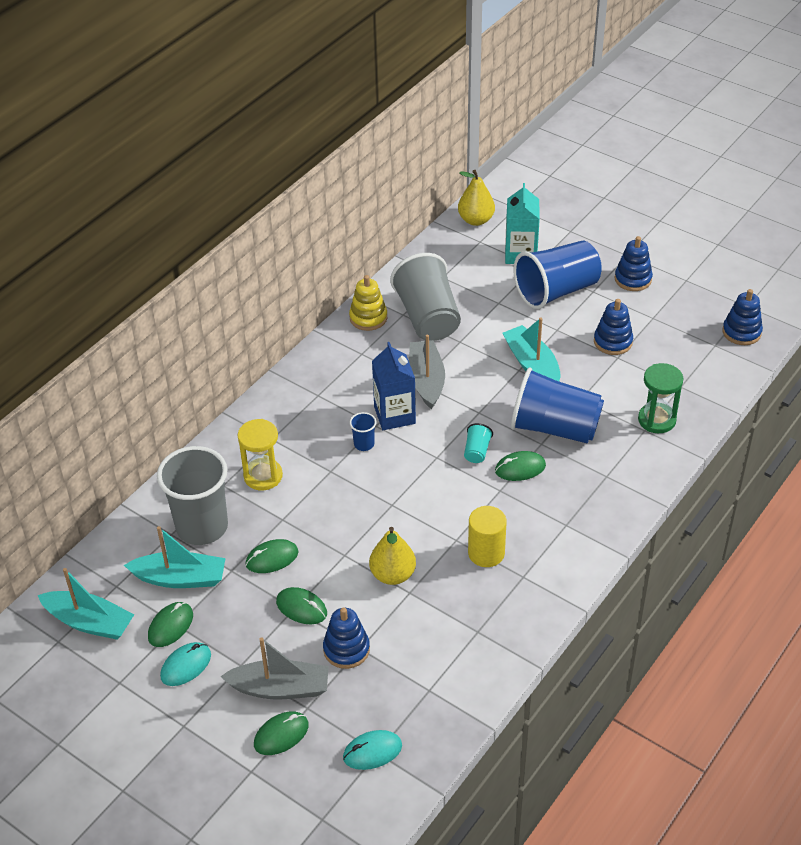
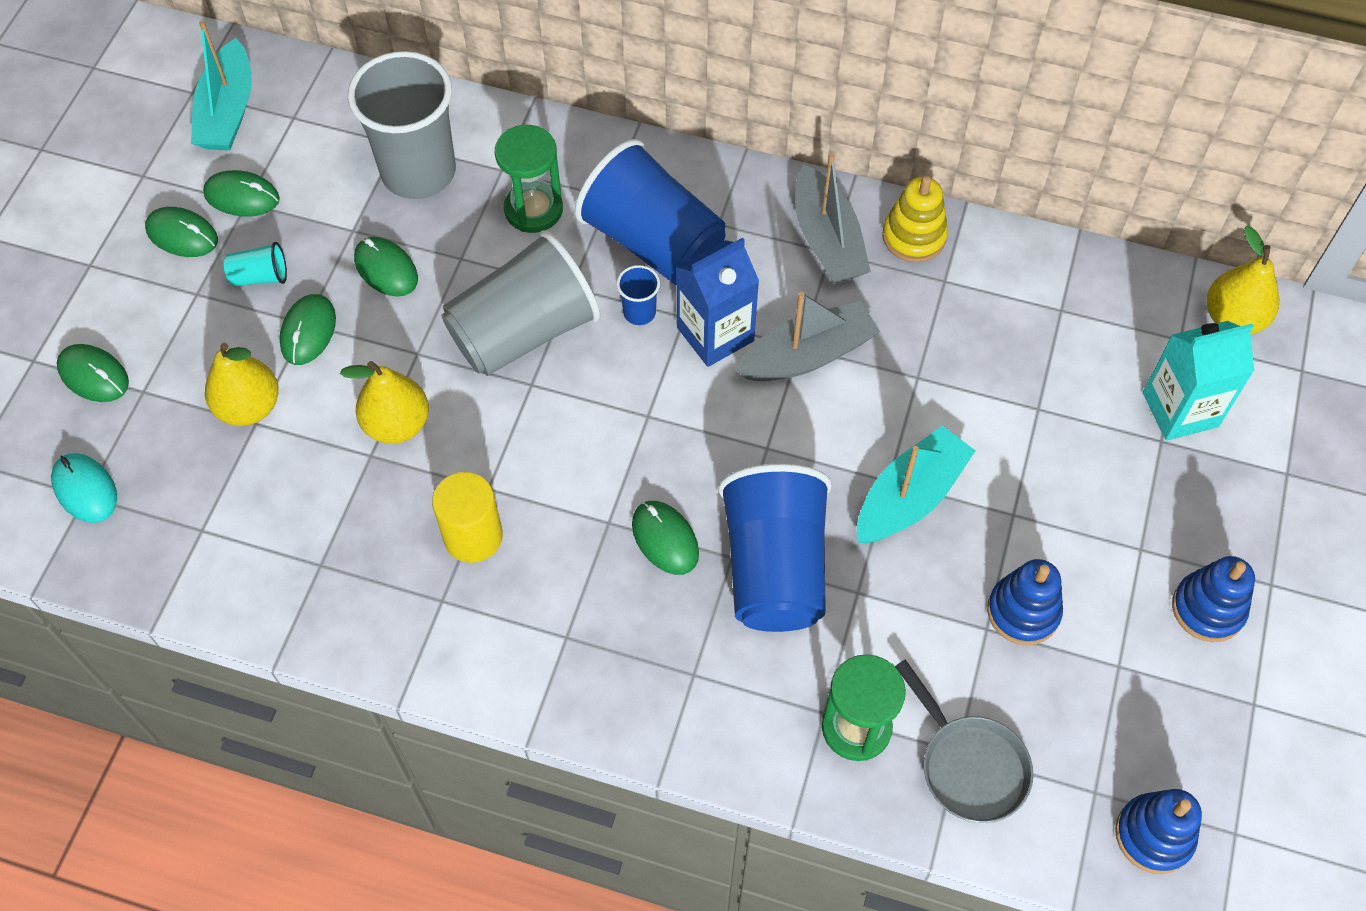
camera: 70 degrees right, 15 degrees up
(180, 578) = (323, 179): turquoise boat -> none
(186, 666) = (182, 235): turquoise mouse -> green mouse
(263, 476) = (533, 209): yellow hourglass -> green hourglass
(280, 688) = (168, 350): grey boat -> grey boat (827, 240)
(346, 649) = (249, 407): blue stacking toy -> yellow pear
(428, 317) = (953, 316): grey cup -> grey cup (524, 332)
(477, 451) = (679, 468): turquoise cup -> turquoise cup (260, 277)
(556, 291) = (1112, 490): blue cup -> blue cup (653, 242)
(689, 384) = (969, 765): none -> grey pan

